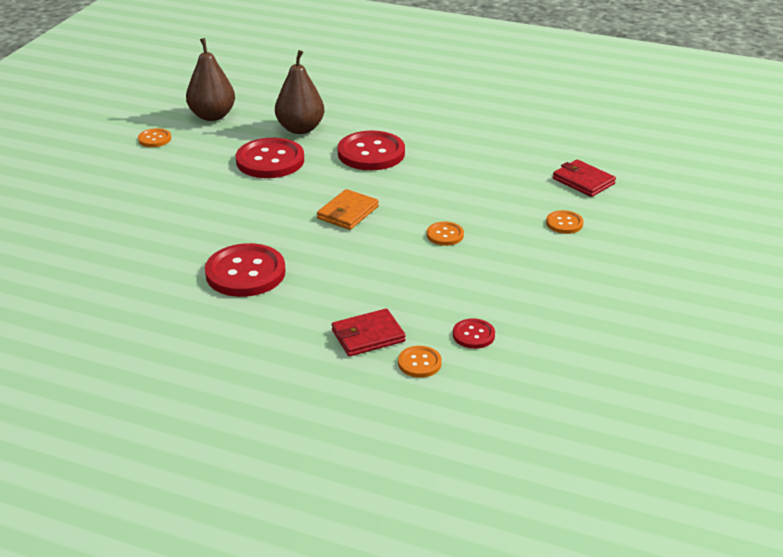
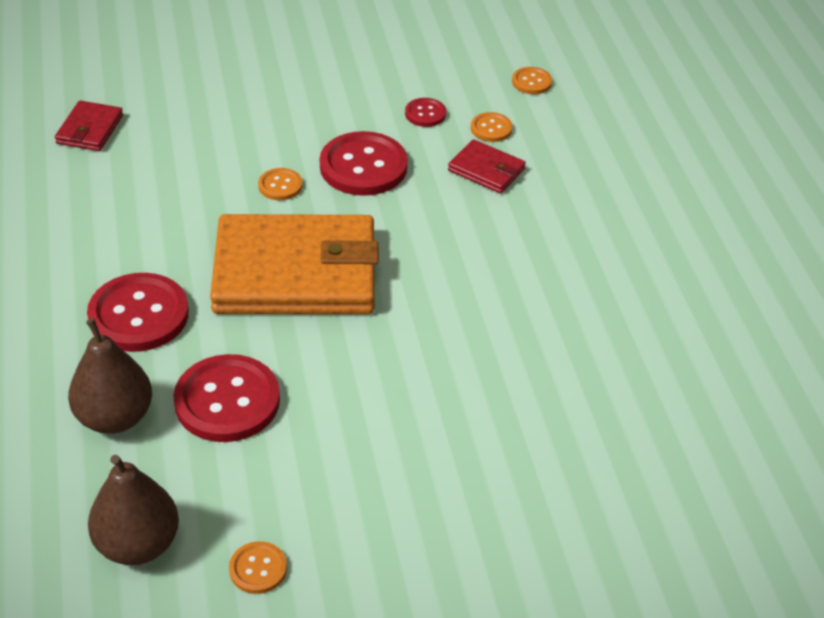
camera: 125 degrees left, 10 degrees up
(245, 273) = (474, 293): red button -> red button (363, 166)
(348, 212) = (295, 273): orange wallet -> orange wallet, size x2.30
(564, 223) = (192, 118): orange button -> orange button (531, 82)

